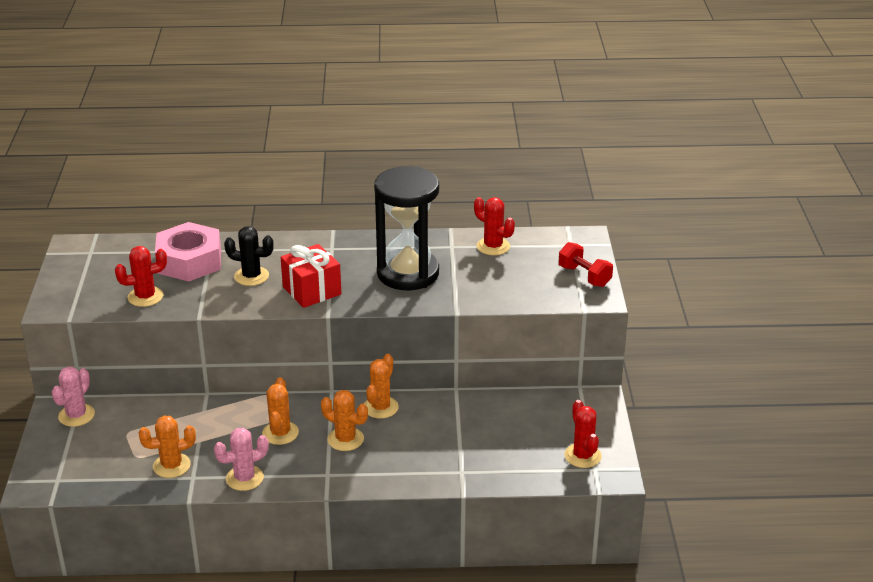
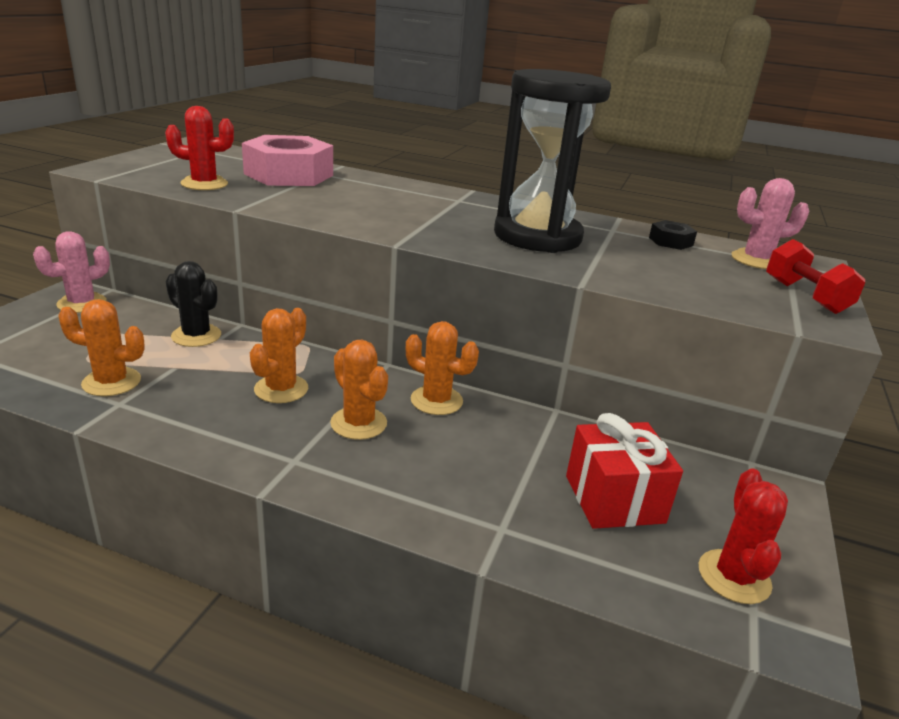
camera: 20 degrees right, 5 degrees down
(244, 478) = (180, 427): pink cactus -> pink cactus (756, 260)
(251, 276) = (341, 197): black cactus -> black cactus (196, 336)
(312, 291) = (399, 222): red gift -> red gift (614, 499)
(380, 407) = (436, 401): orange cactus -> orange cactus turned 75 degrees clockwise
(493, 246) = (670, 241): red cactus -> black nut

